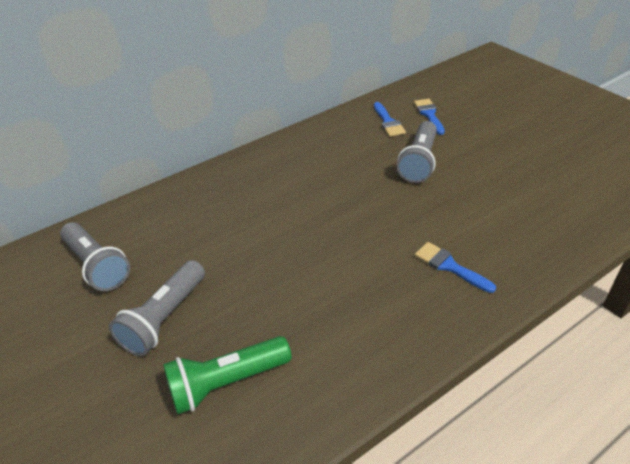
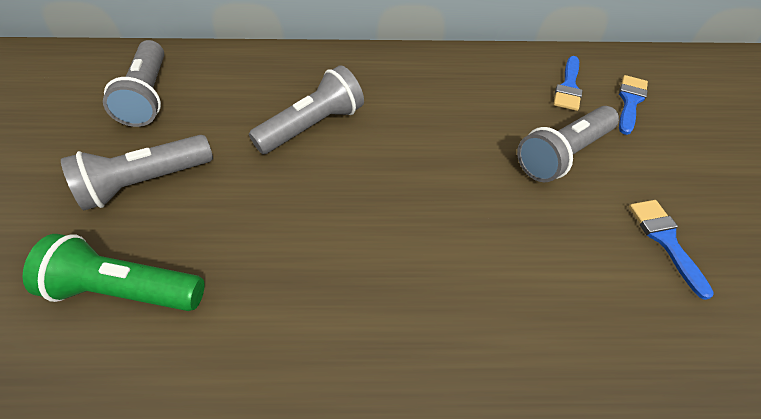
camera: 30 degrees right, 10 degrees up
(249, 222) = (312, 126): none -> grey flashlight
(449, 266) = (478, 313): blue brush -> blue brush (665, 240)

